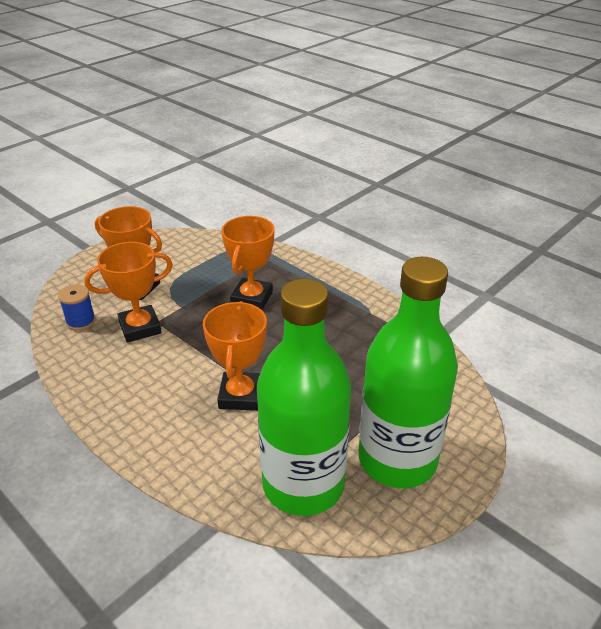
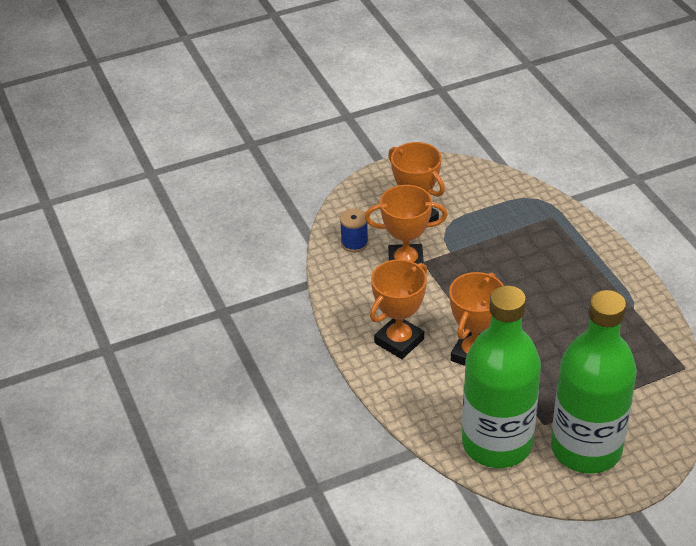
camera: 25 degrees right, 5 degrees up
(252, 298) = (521, 260): orange trophy -> orange trophy (399, 341)

